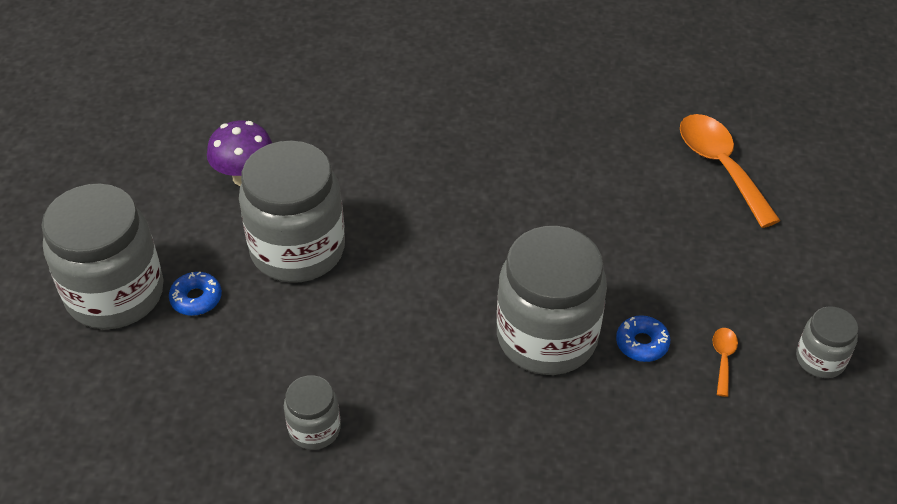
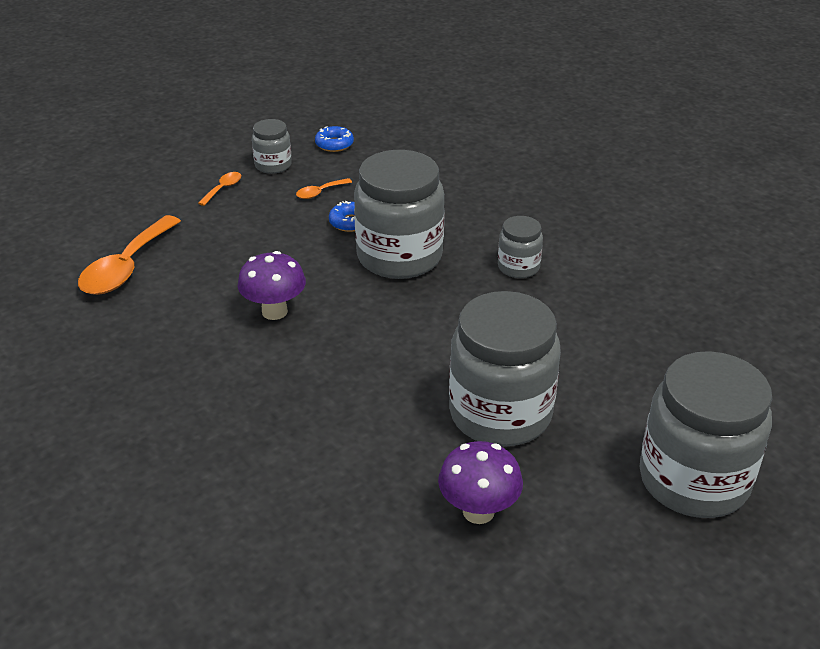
camera: 135 degrees left, 10 degrees down
(196, 298) = (622, 430): blue donut -> blue donut (334, 144)
(314, 429) = (608, 300): grey jar -> grey jar (518, 267)
(559, 211) = (274, 311): none -> purple mushroom
(803, 293) = (223, 189): none -> orange spoon

